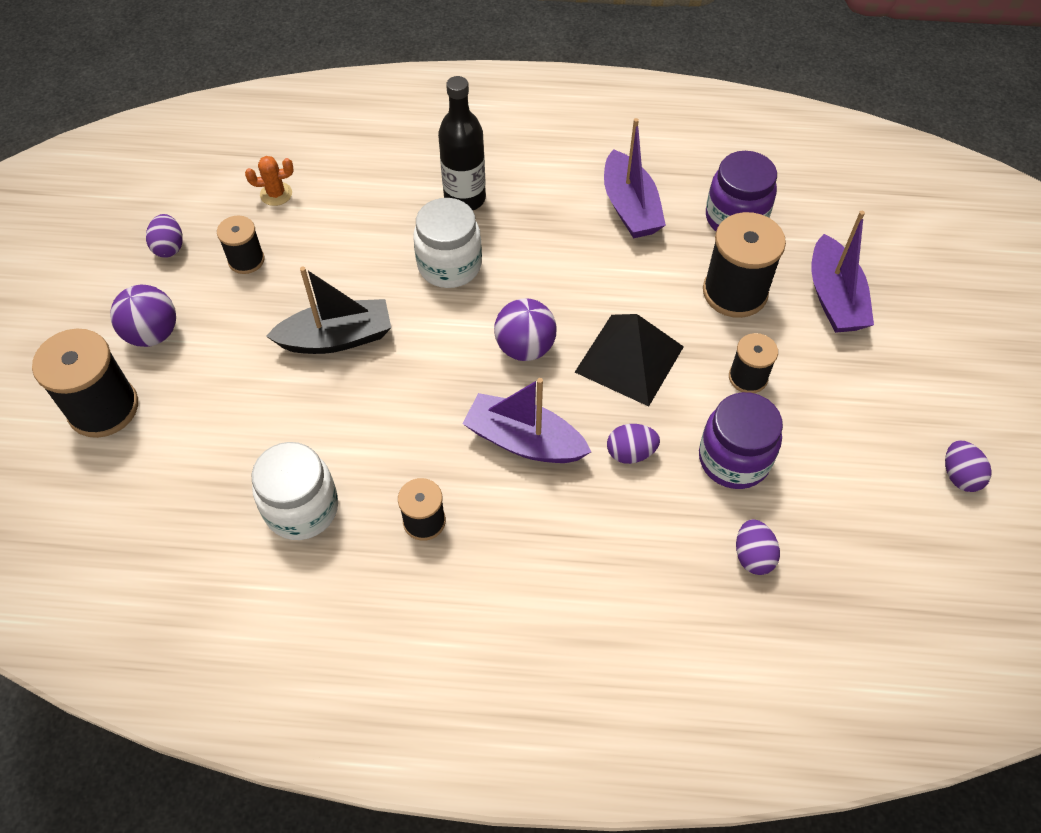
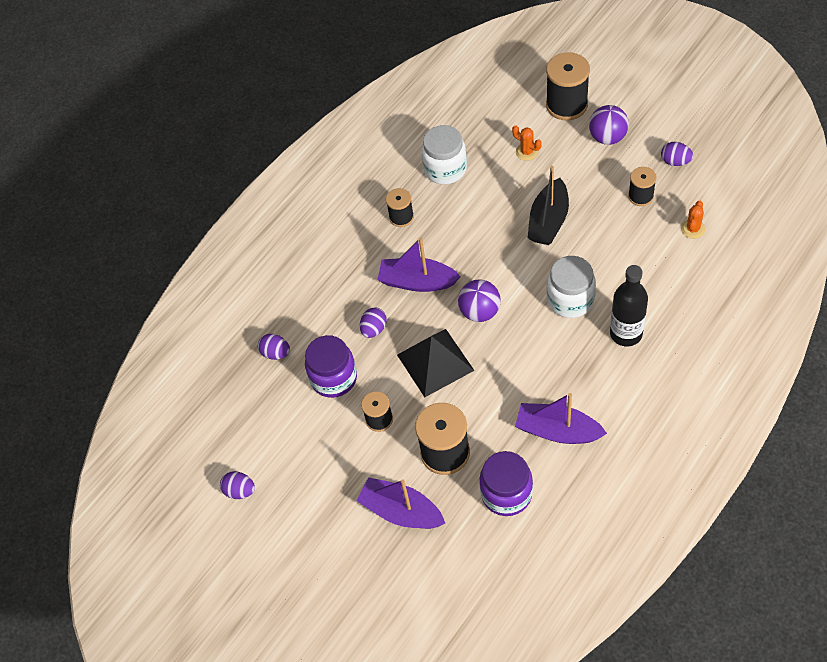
camera: 130 degrees right, 0 degrees up
(221, 417) = (527, 152): none -> orange cactus
(524, 441) = (417, 282): purple boat -> purple boat turned 135 degrees counterclockwise

